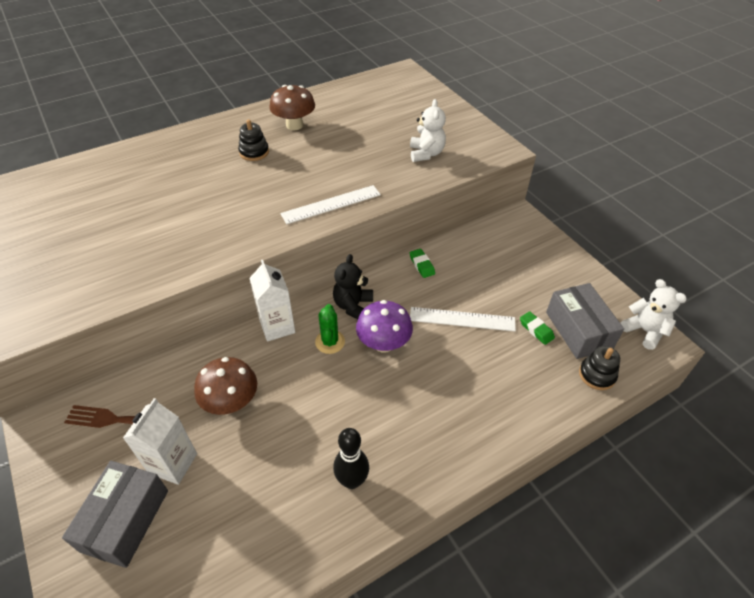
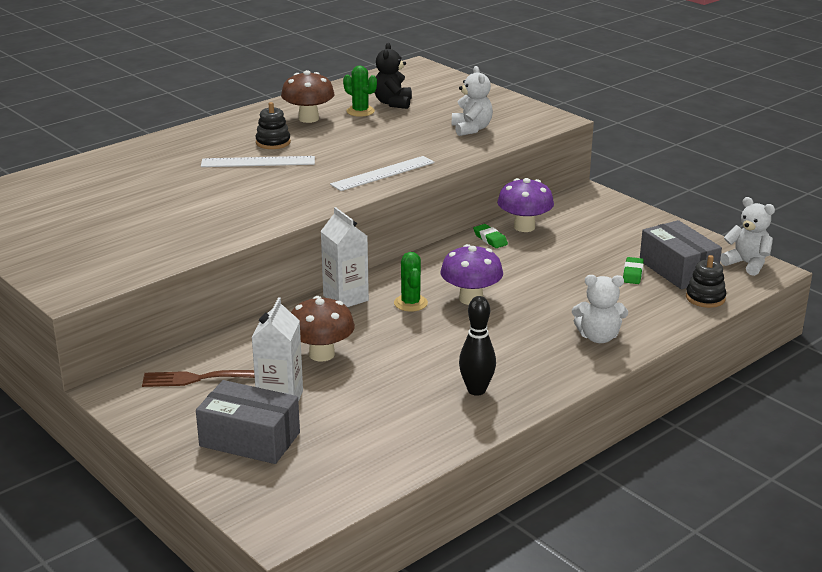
camera: 10 degrees left, 20 degrees down
(125, 520) = (250, 439): grey box -> grey box turned 75 degrees counterclockwise
(340, 121) = (360, 111): none -> green cactus
(353, 306) = (425, 275): black teddy bear -> black teddy bear (393, 103)
(455, 253) = (524, 227): none -> purple mushroom
(462, 319) = (550, 274): white ruler -> white ruler (258, 162)
(485, 418) = (598, 337): none -> white teddy bear
(536, 330) = (632, 274): green eraser -> green eraser turned 60 degrees clockwise

